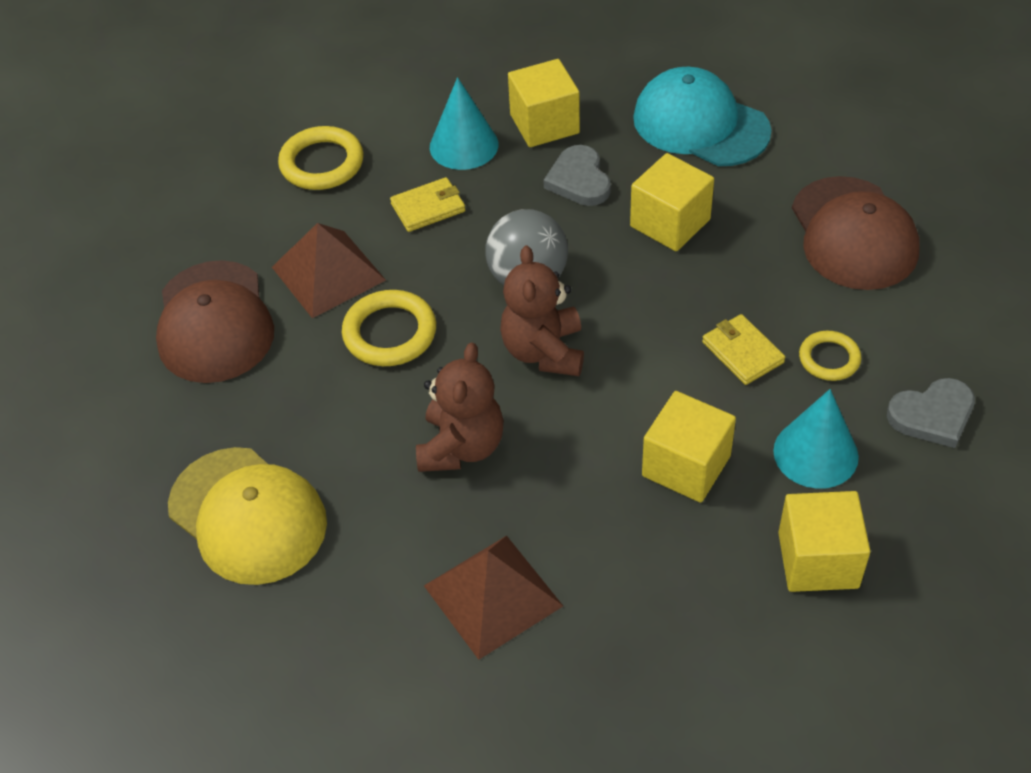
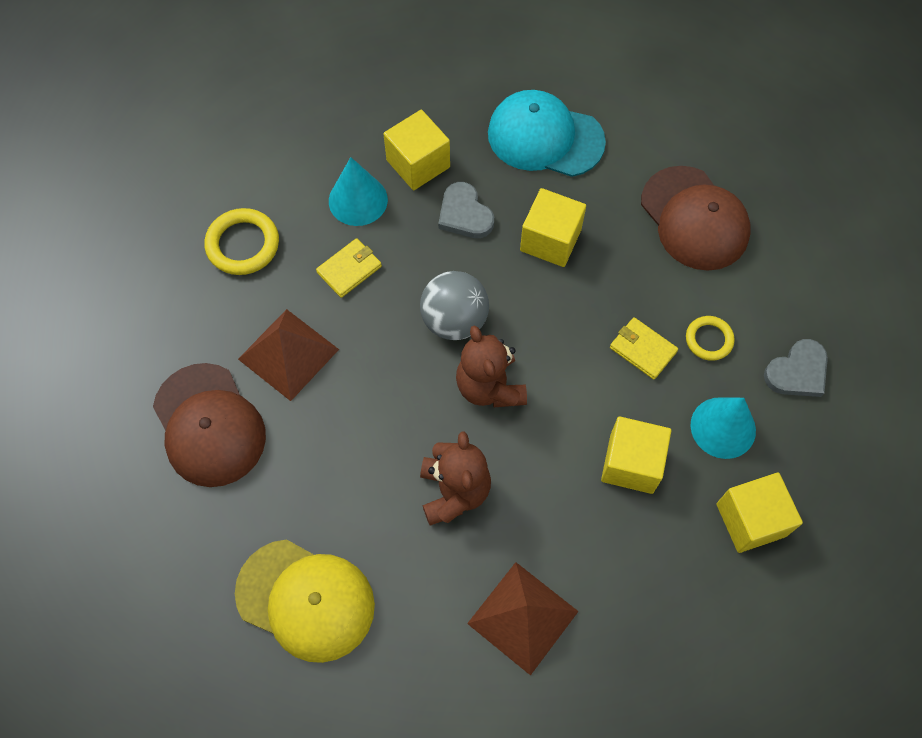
camera: 20 degrees left, 15 degrees up
(390, 333) = (360, 399): yellow ring -> none

